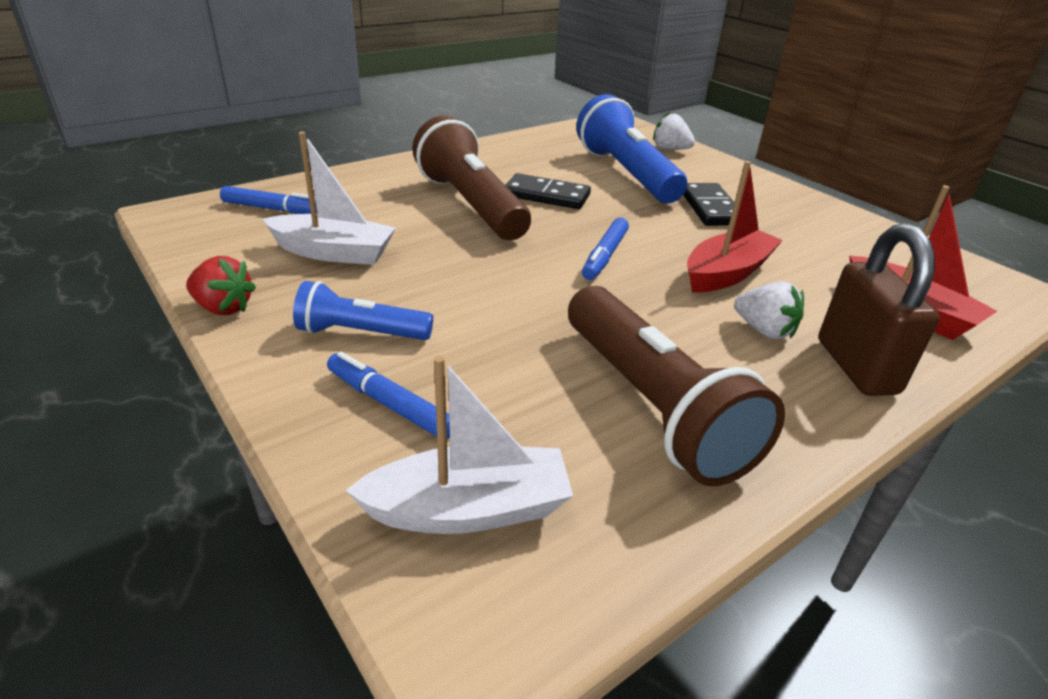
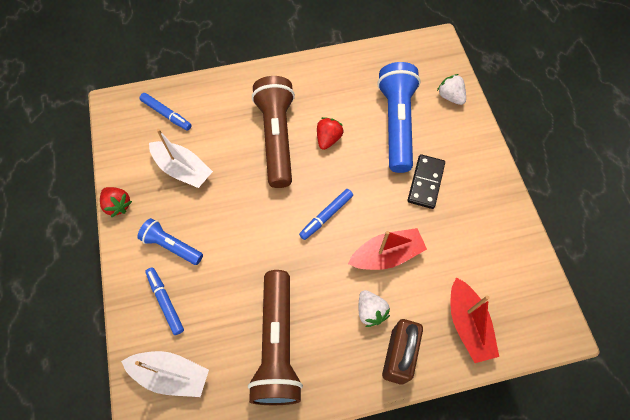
camera: 25 degrees right, 30 degrees up
(546, 195) = (328, 139): black domino -> red strawberry

